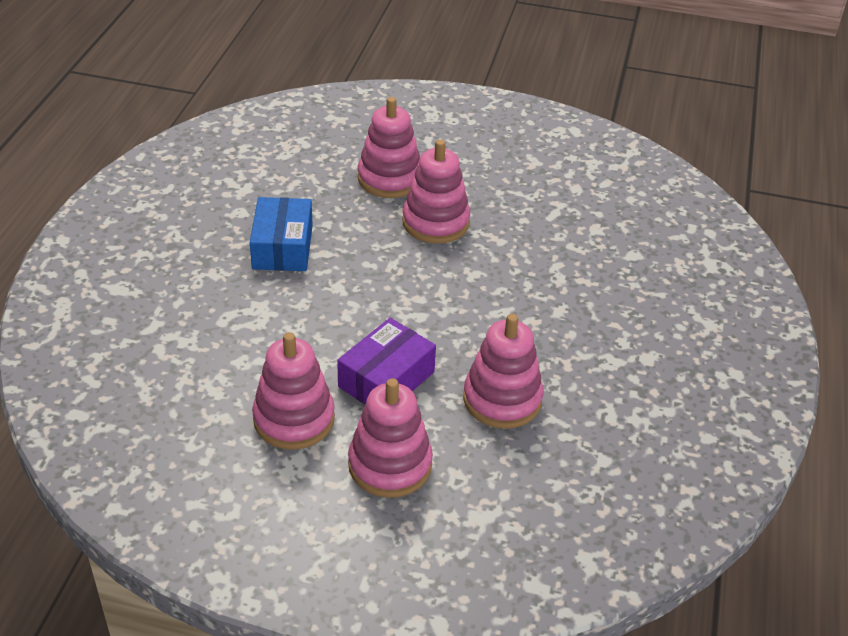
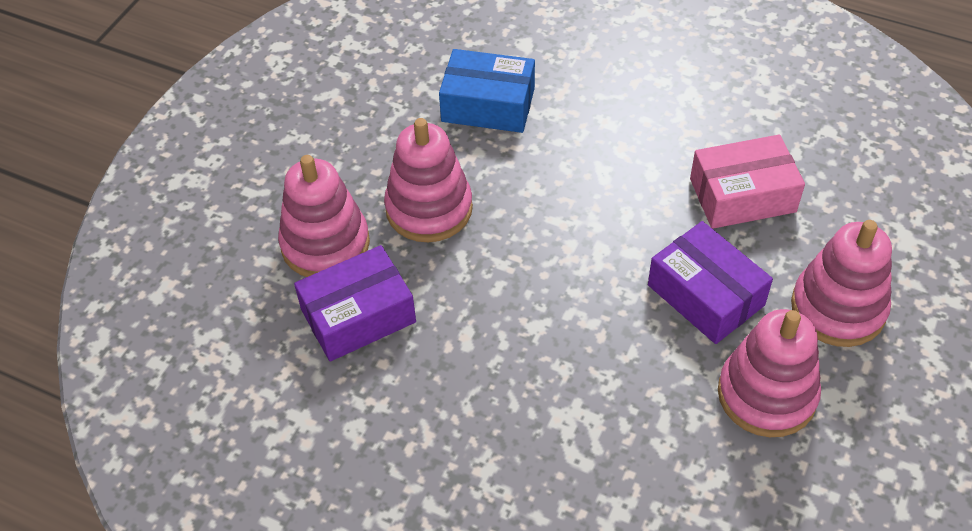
camera: 75 degrees left, 10 degrees up
(282, 247) = (444, 381): blue box -> blue box (488, 105)
(331, 201) = (358, 316): none -> purple box
(502, 399) = (742, 195): pink stacking toy -> pink box

